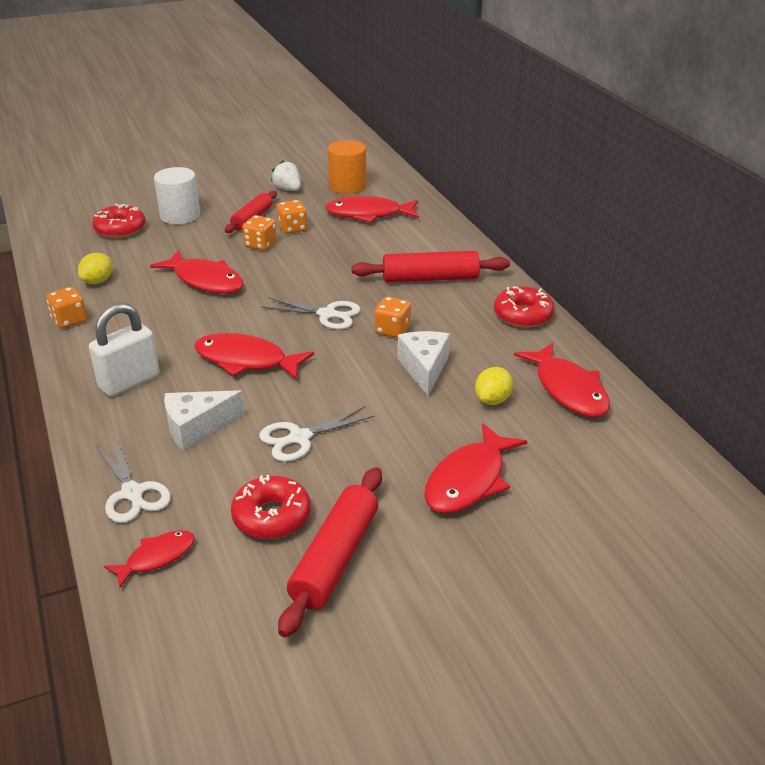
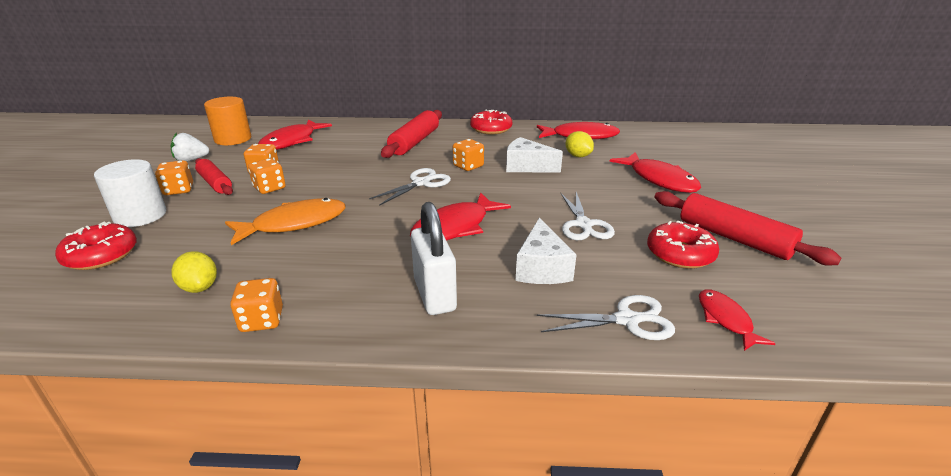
camera: 65 degrees left, 5 degrees down
(205, 280) = (294, 224): red fish -> orange fish
(230, 210) = (178, 190): none -> orange dice

